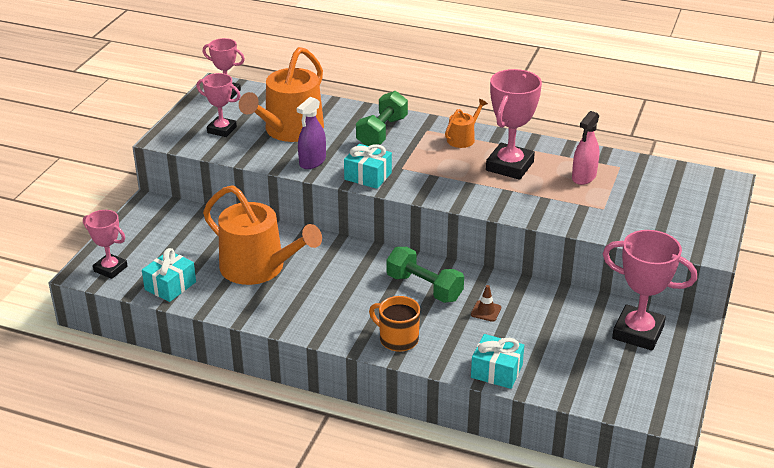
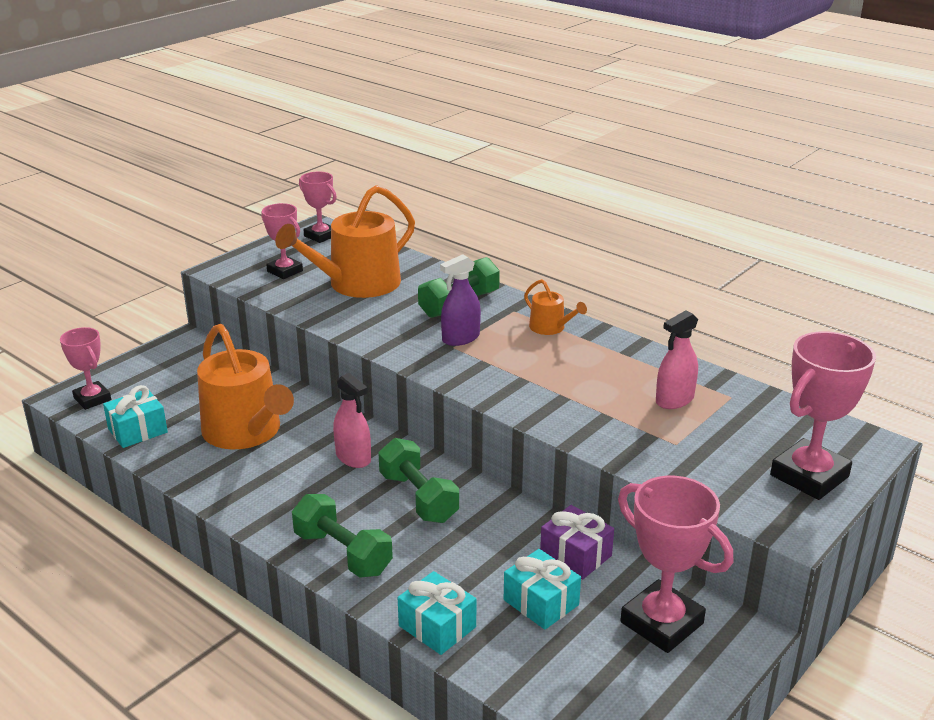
camera: 20 degrees right, 5 degrees down
(312, 162) = (355, 321): purple spray bottle -> purple spray bottle (460, 338)
(356, 269) = (353, 457): none -> pink spray bottle
(368, 176) = (406, 348): turquoise gift -> turquoise gift (541, 602)
(398, 339) = (342, 553): orange mug -> green dumbbell
(463, 138) = (550, 328): orange watering can -> orange watering can turned 75 degrees clockwise
(486, 311) = (475, 544): brown traffic cone -> none
(509, 166) = (586, 369): pink trophy -> pink trophy (809, 476)
(557, 302) = (575, 555): none -> purple gift

